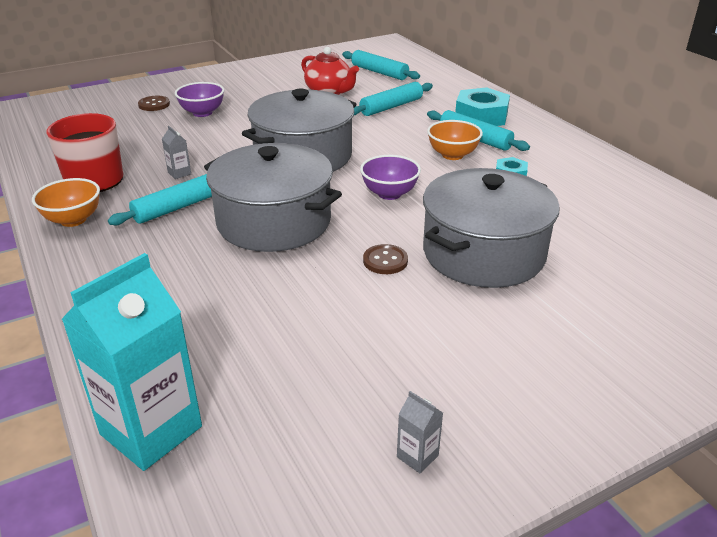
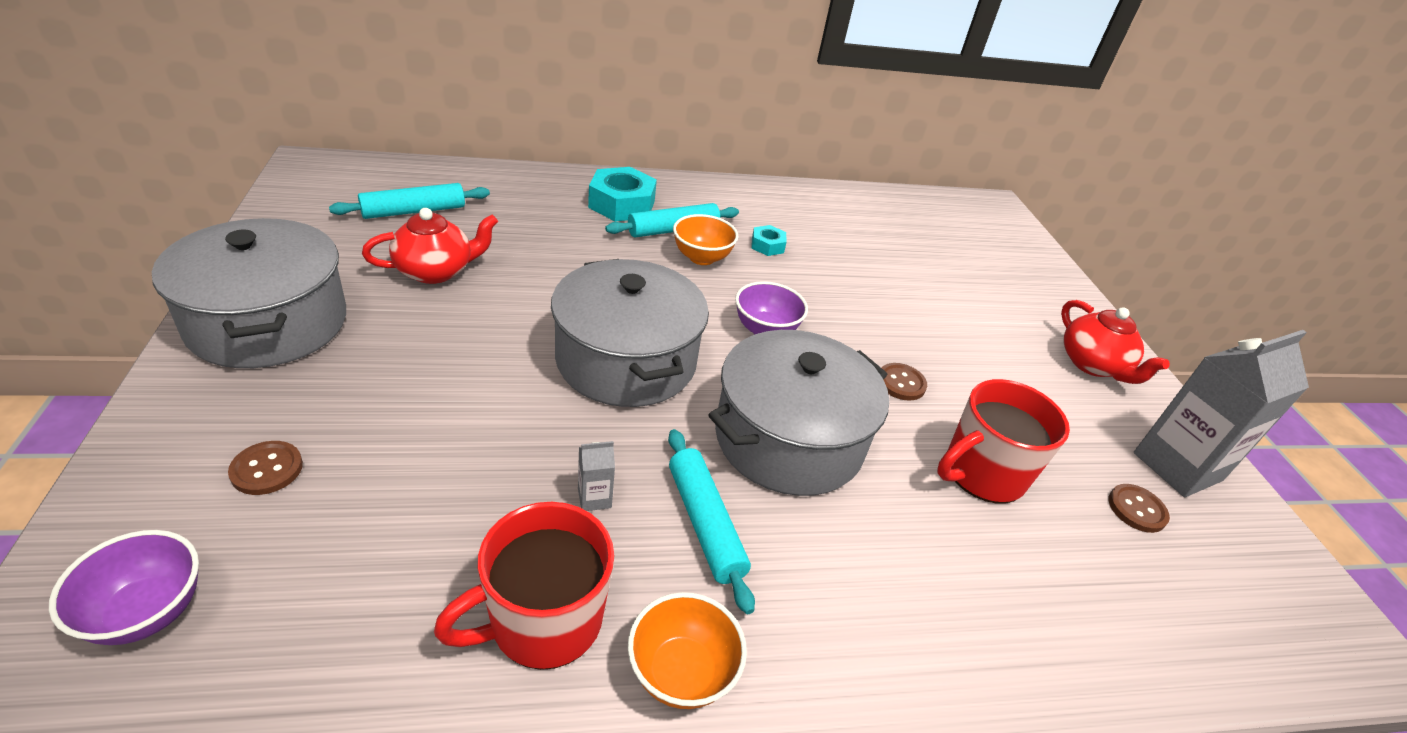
camera: 75 degrees left, 5 degrees up
(151, 430) = (1170, 649): turquoise carton -> none
(202, 113) = (377, 415): purple bowl -> purple bowl (147, 612)
(301, 312) = (982, 473): none -> red mug
(320, 416) = (1136, 509): none -> brown button
(391, 107) = (538, 245): turquoise rolling pin -> none
(417, 456) = (1177, 466): grey carton -> grey carton, size x2.48
(483, 253) = (904, 320): grey pot -> grey pot (268, 323)
(554, 386) = (1092, 365): none -> red teapot

